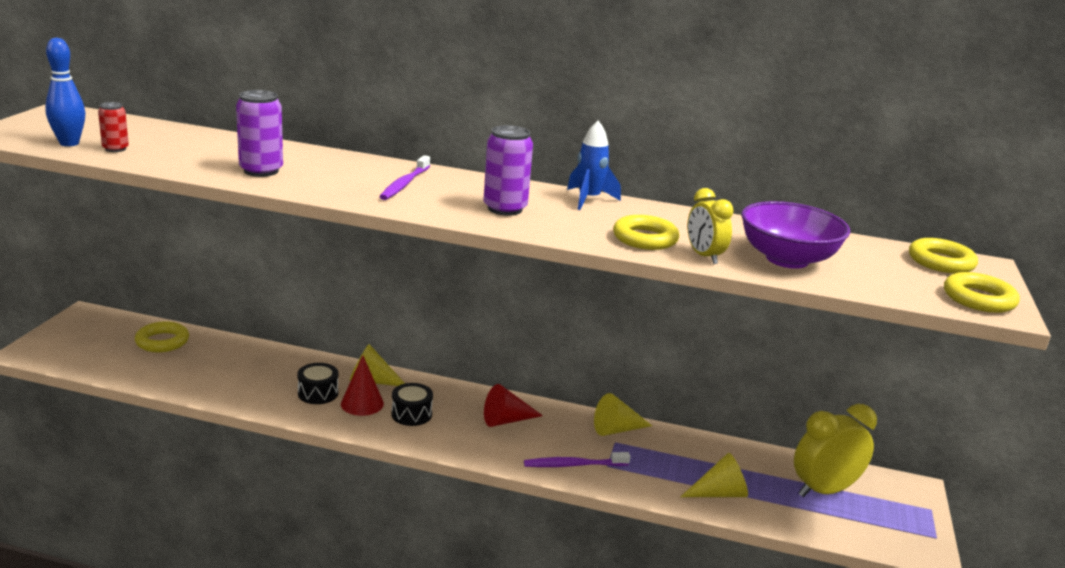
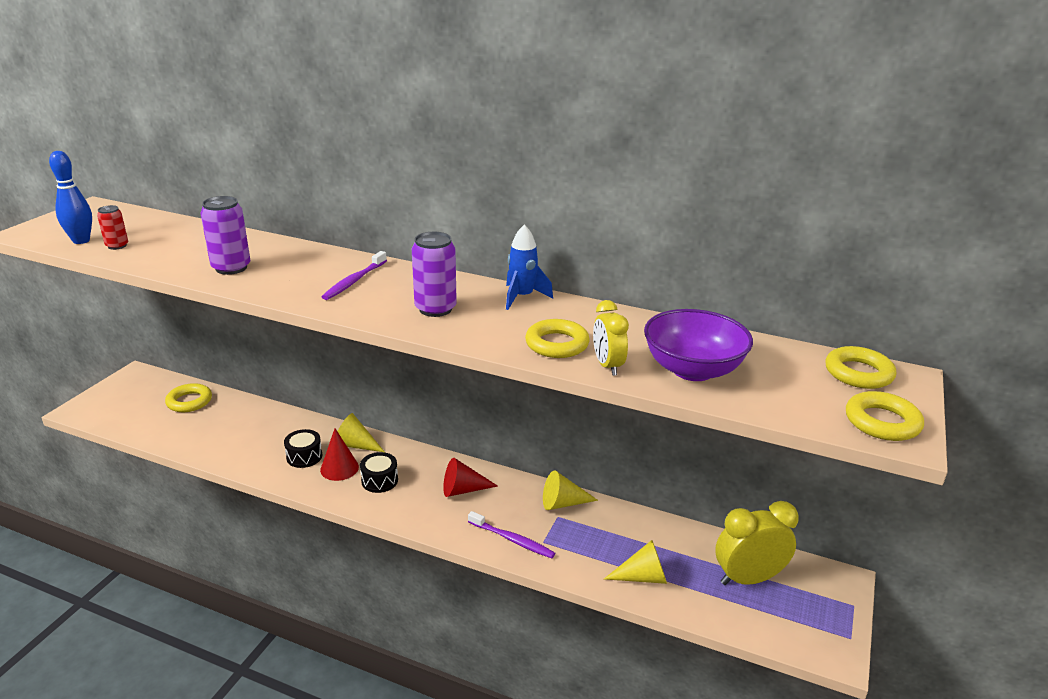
camera: 10 degrees right, 5 degrees up
(574, 465) = (512, 540): purple toothbrush -> purple toothbrush turned 150 degrees counterclockwise

